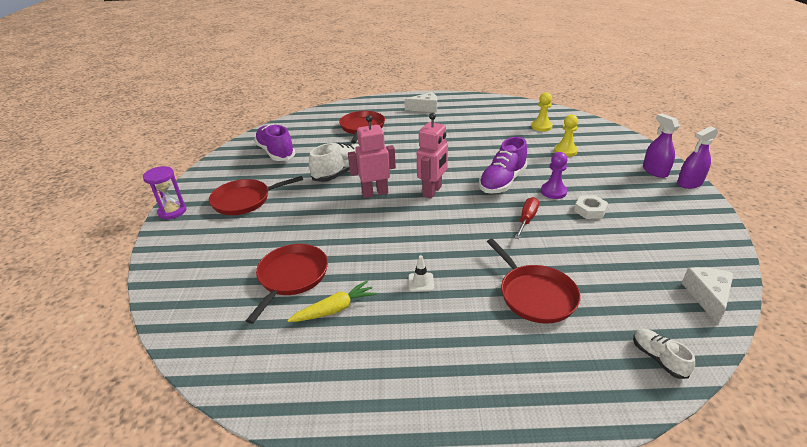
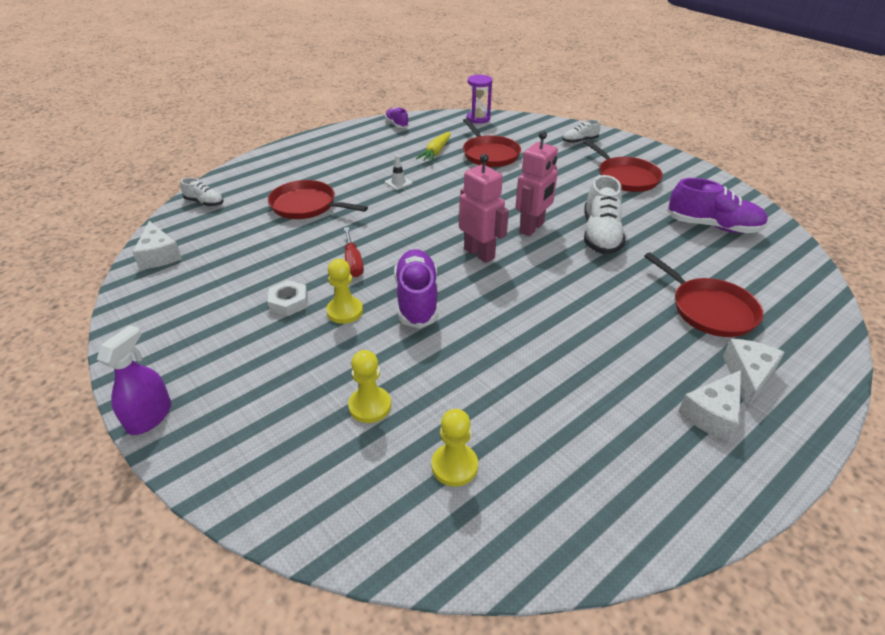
camera: 140 degrees right, 5 degrees up
(172, 211) = (655, 151): purple hourglass -> purple hourglass (478, 118)
(193, 251) = (579, 141): none -> white shoe
(245, 200) = (625, 177): red pan -> red pan turned 120 degrees clockwise
(307, 403) = (397, 124): none -> purple shoe
(392, 110) = (748, 376): none -> white cheese
(432, 191) = (479, 253): pink robot -> pink robot turned 150 degrees clockwise
(553, 192) = (345, 311): purple pawn -> yellow pawn
(655, 171) = (207, 422): purple spray bottle -> none

